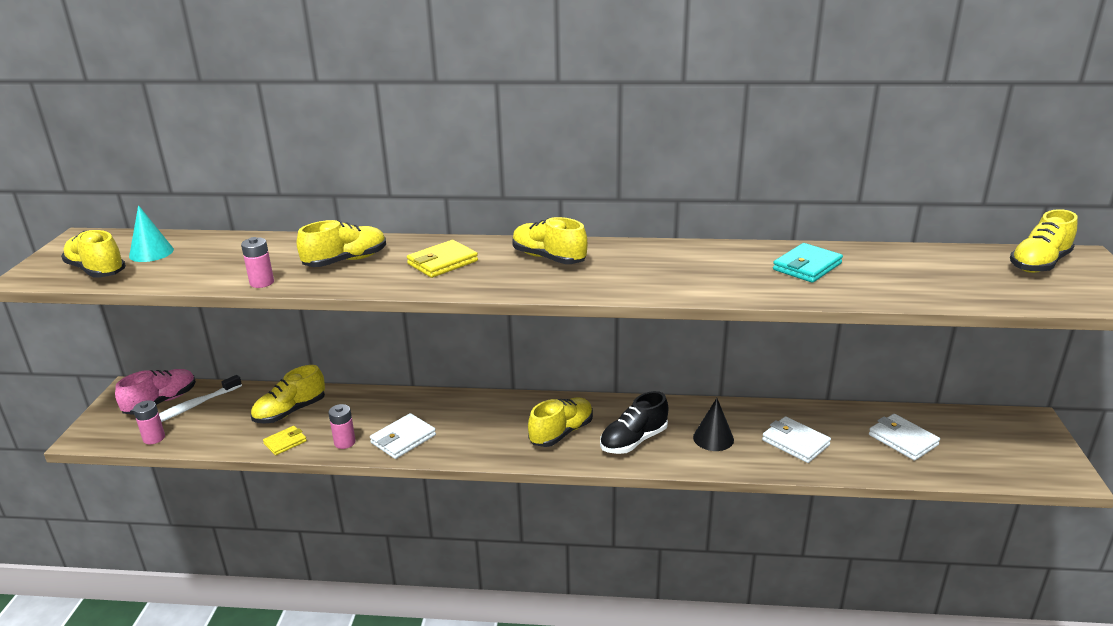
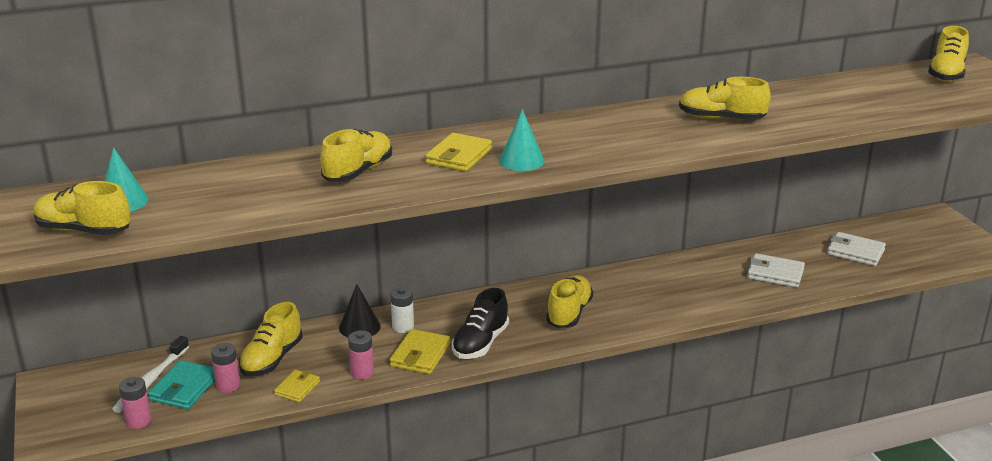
camera: 25 degrees left, 0 degrees up
(161, 402) = (106, 385): pink shoe -> none
(262, 282) = (296, 207): pink battery -> pink battery (228, 386)
(403, 439) = (420, 355): white wallet -> yellow wallet
(412, 409) = (403, 327): none -> white battery
(491, 276) = (521, 161): none -> turquoise cone
(548, 258) = (555, 135): yellow shoe -> yellow shoe (721, 119)
(633, 441) = (639, 304): black shoe -> black shoe (480, 343)
(713, 438) = (706, 286): black cone -> black cone (359, 327)
(807, 267) = (781, 105): turquoise wallet -> turquoise wallet (185, 388)

